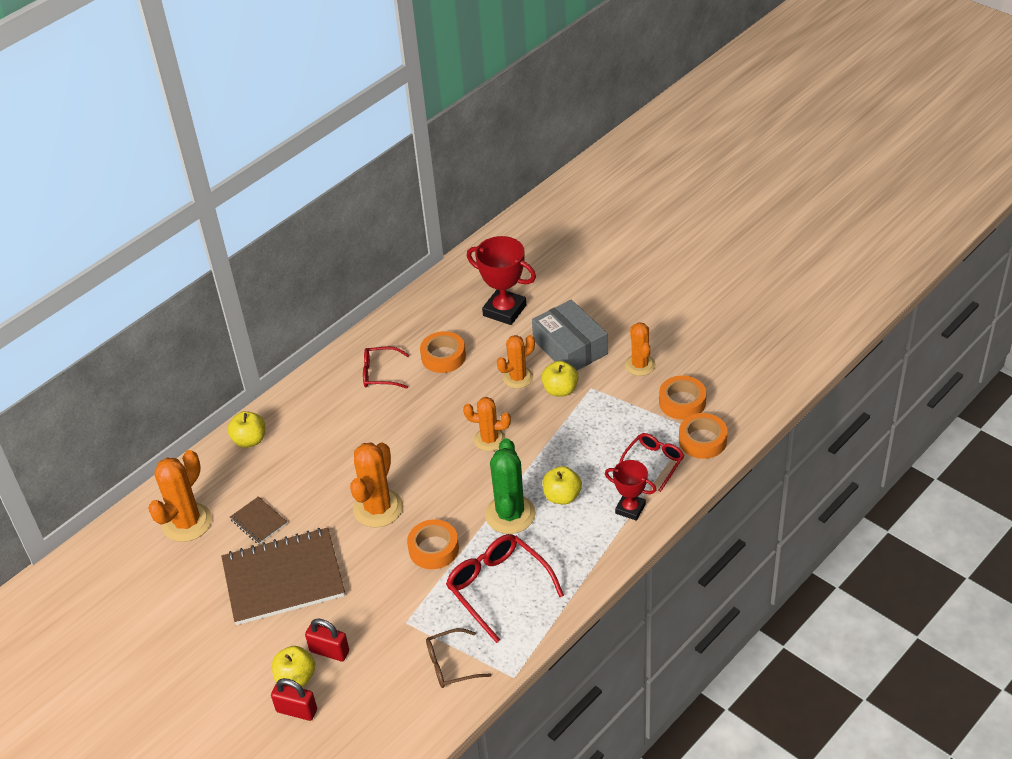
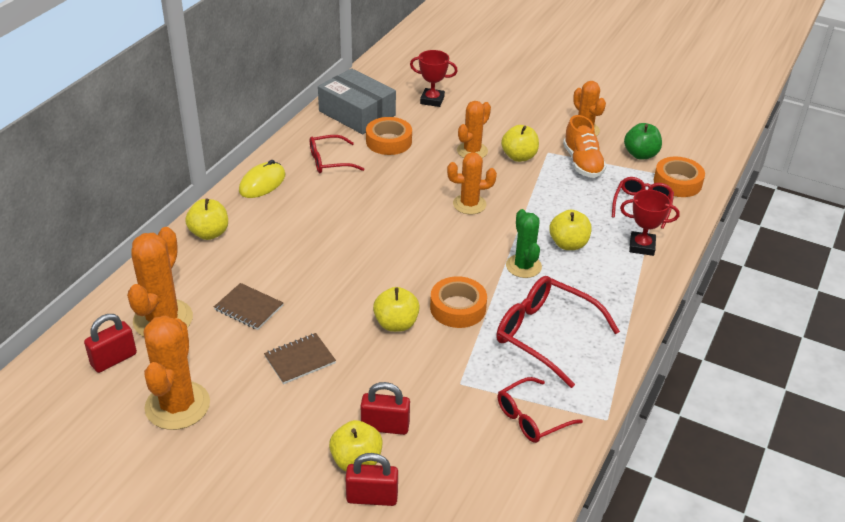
camera: 20 degrees left, 5 degrees down
(139, 554) = (114, 359): none -> red padlock
(283, 578) = (300, 360): brown notebook -> brown notebook, size x0.45
(312, 391) = (262, 183): none -> yellow mouse
(375, 556) = (396, 324): none -> yellow apple
(378, 508) = (379, 278): orange cactus -> orange cactus (177, 405)
(451, 664) = (531, 418): brown glasses -> red glasses
(504, 310) = (432, 100): red trophy -> red trophy, size x0.63
(510, 514) = (523, 266): green cactus -> green cactus, size x0.66
(570, 347) = (510, 122): grey box -> grey box (357, 113)
(619, 405) = (582, 163): none -> orange shoe
(682, 402) = (640, 154): orange tape -> green apple

